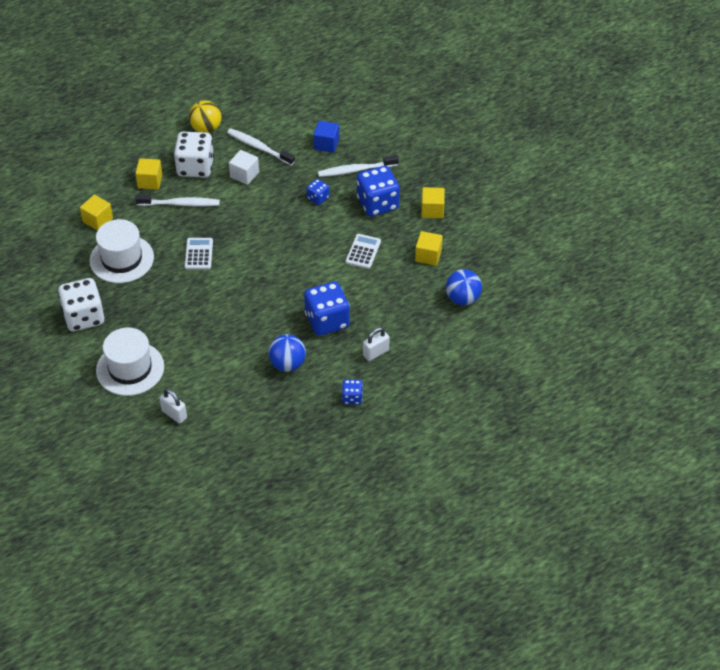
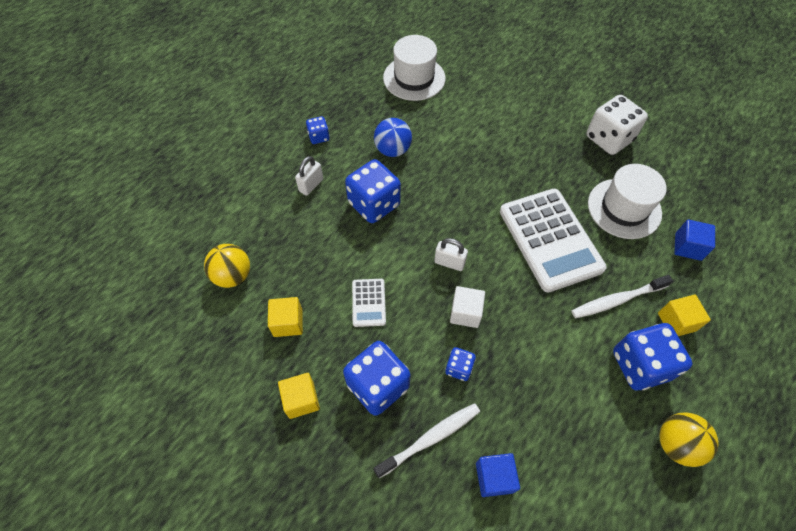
camera: 160 degrees right, 10 degrees up
(97, 220) = (688, 247): yellow cube -> blue cube
(130, 368) = (531, 107): white hat -> white hat (414, 78)
(174, 414) = (468, 82): white padlock -> white padlock (449, 262)
(195, 167) = (640, 365): white dice -> blue dice
(198, 254) = (550, 239): white calculator -> white calculator, size x2.20
(244, 175) = (572, 374): white cube -> white cube (465, 313)
(259, 147) = (583, 433): white toothbrush -> none
(462, 298) = (233, 275): blue ball -> yellow ball

